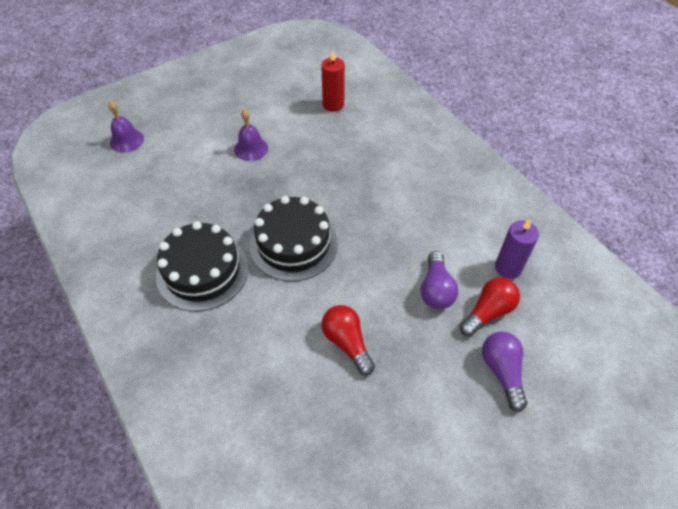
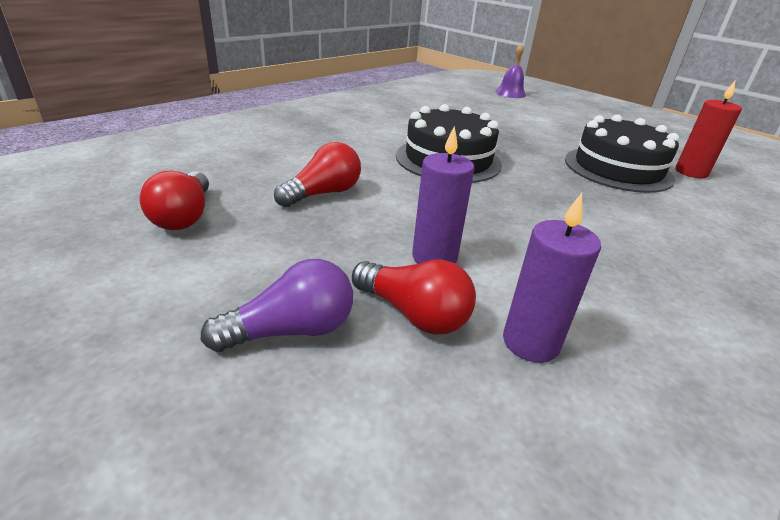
camera: 75 degrees right, 20 degrees down
(202, 271) = (388, 125): black cake -> black cake (617, 169)
(251, 148) = (559, 135): purple bell -> none
(377, 442) = (184, 216): none -> red light bulb
(436, 289) = (434, 257): purple light bulb -> purple candle

